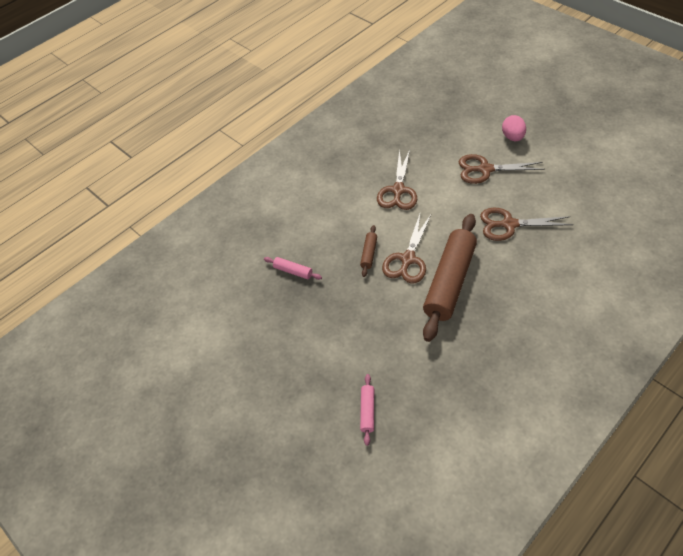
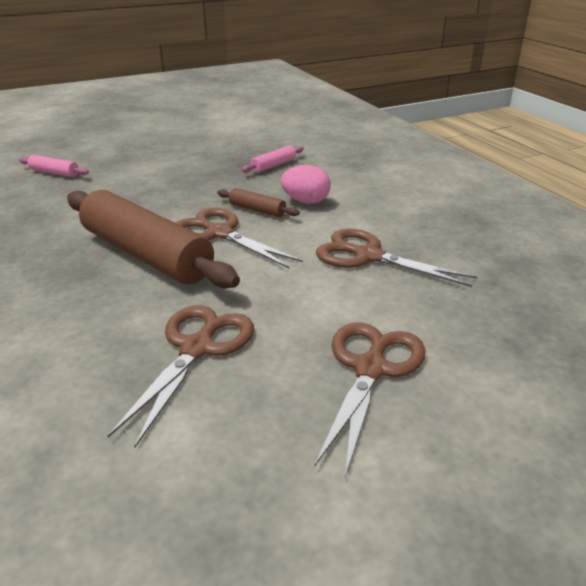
camera: 105 degrees right, 20 degrees down
(512, 137) = (474, 461): pink egg -> pink egg (305, 201)

